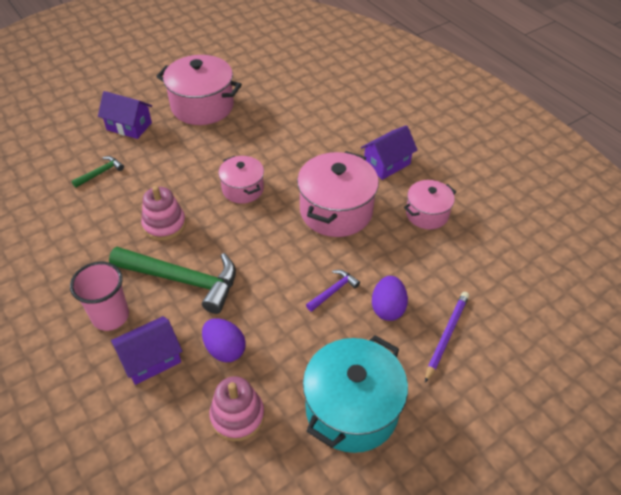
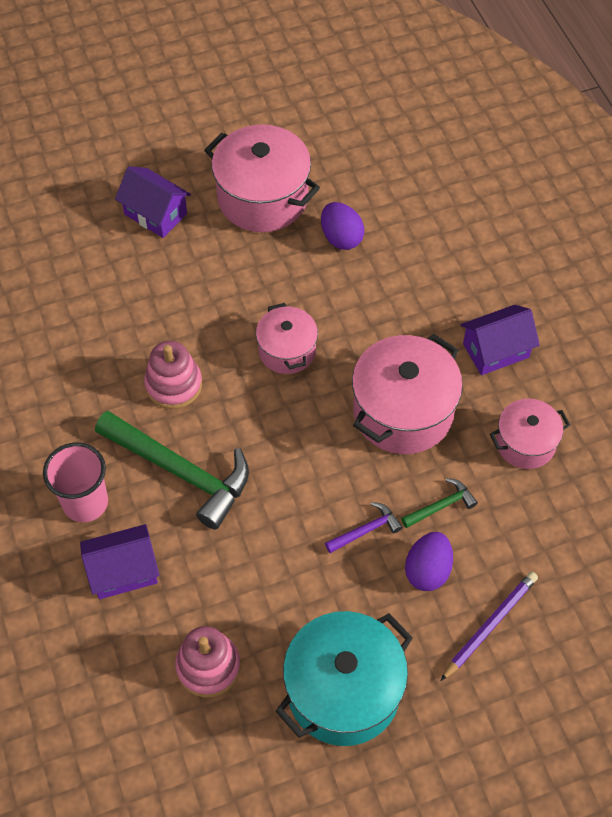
camera: 15 degrees right, 10 degrees up
(100, 173) = (105, 285): green hammer -> green hammer (441, 506)
(225, 349) = (212, 579): purple egg -> purple egg (341, 238)

